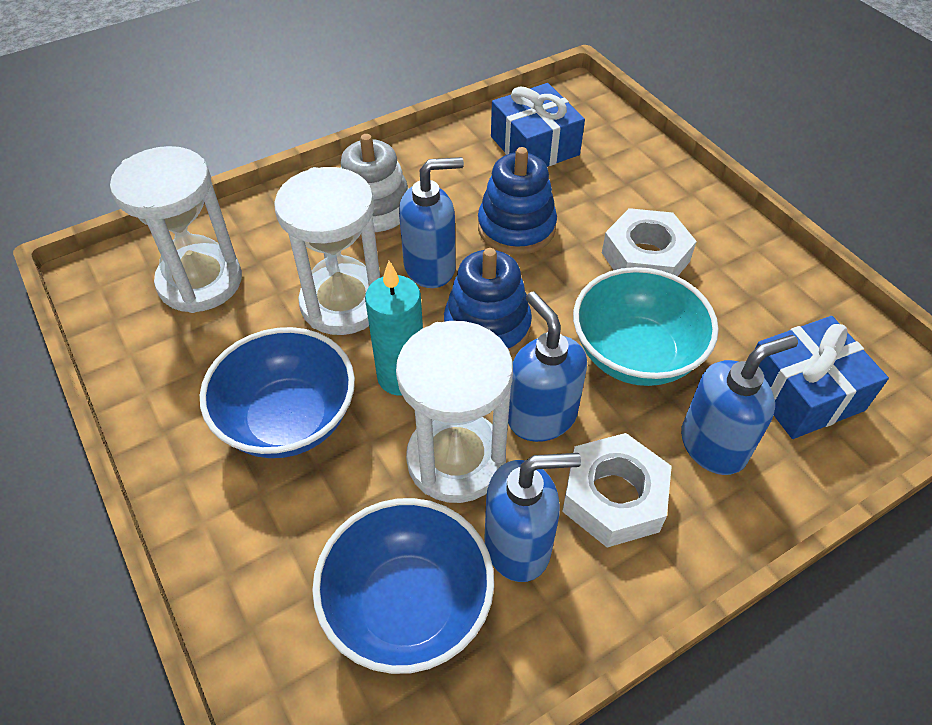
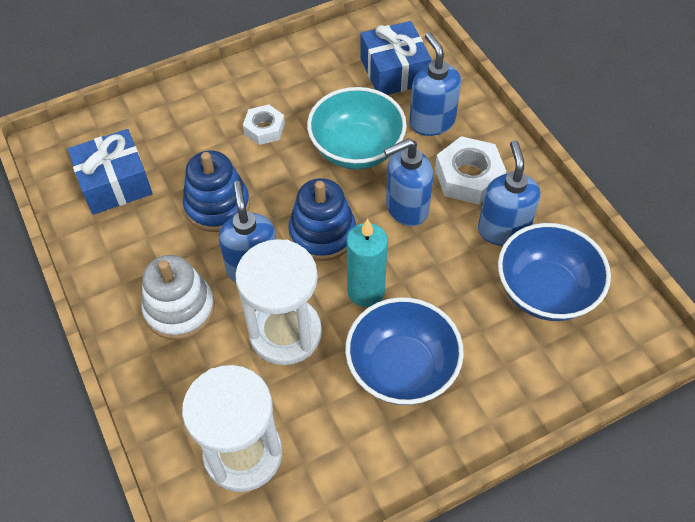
camera: 85 degrees left, 5 degrees up
(456, 460) = (440, 259): white hourglass -> none
(645, 257) = (264, 129): white nut -> white nut, size x0.63

